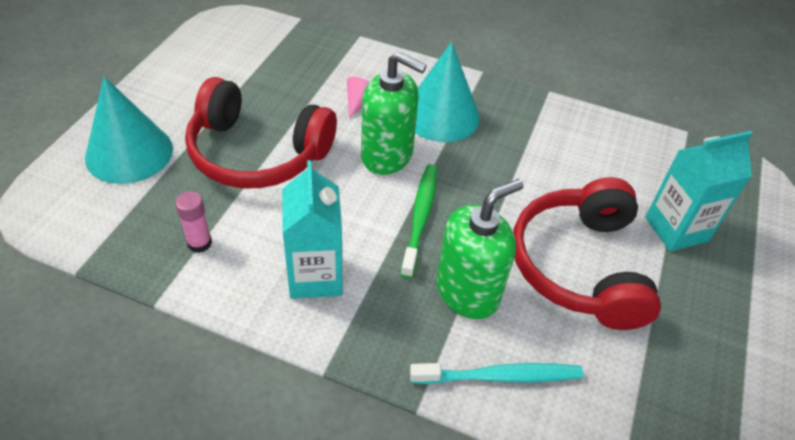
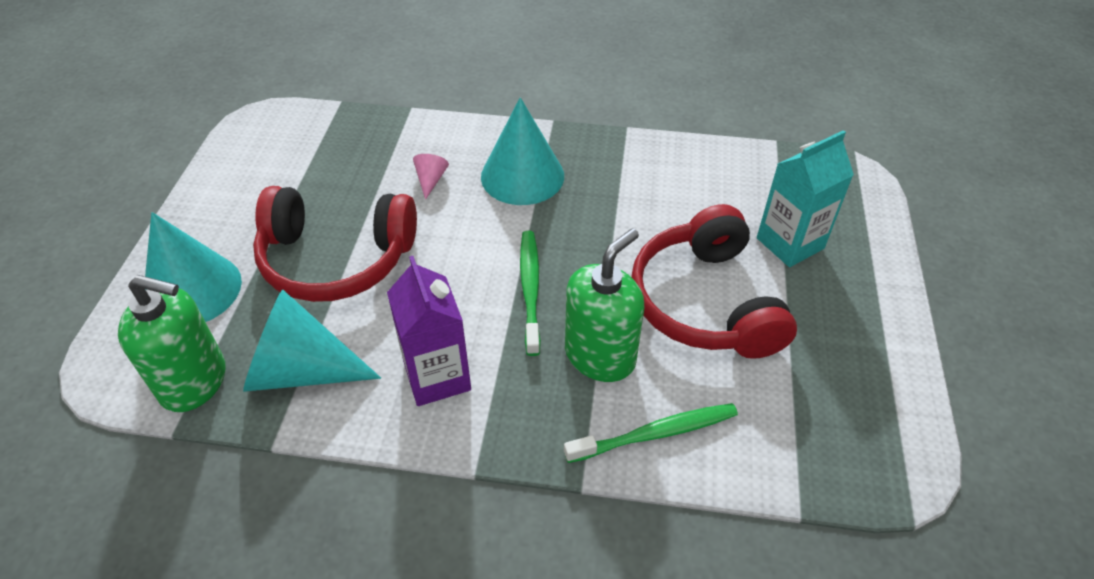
camera: 10 degrees left, 0 degrees up
(199, 243) = (301, 370): pink glue stick -> turquoise cone
(315, 276) = (437, 376): turquoise carton -> purple carton
(387, 155) = (477, 231): green soap dispenser -> green soap dispenser (194, 381)
(500, 376) = (655, 434): turquoise toothbrush -> green toothbrush

